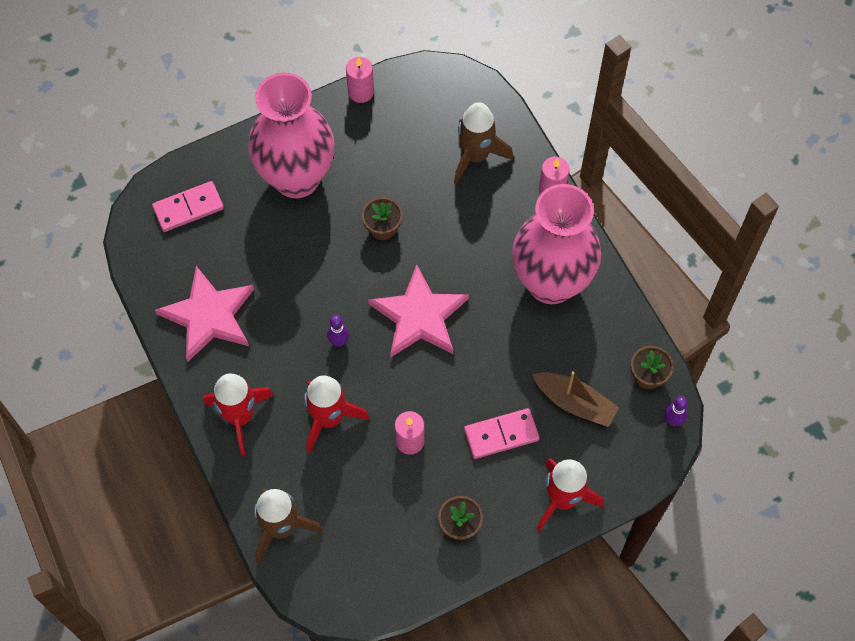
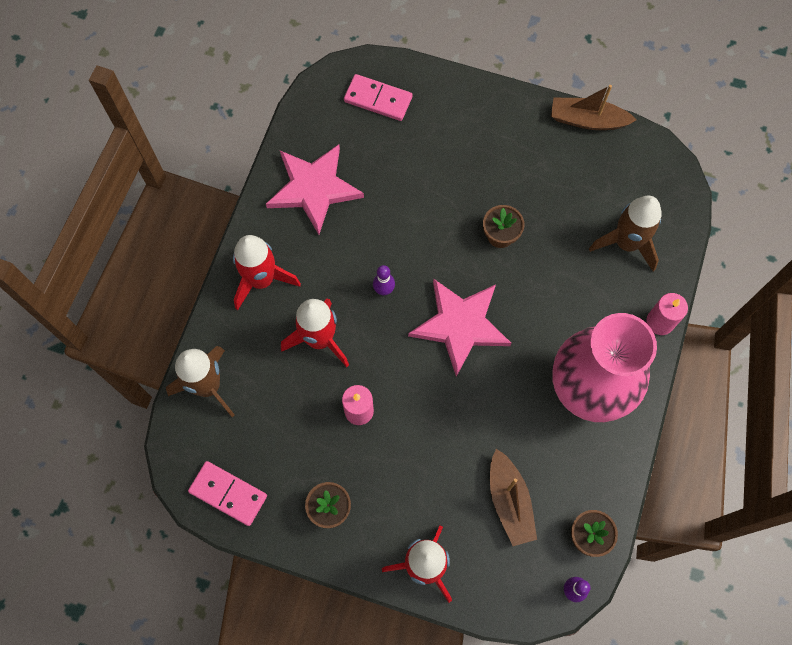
camera: 45 degrees right, 5 degrees up
(296, 178) = (475, 143): pink vase -> none
(361, 92) = (587, 120): pink candle -> brown boat
(501, 434) = (429, 471): pink domino -> pink domino (228, 493)

